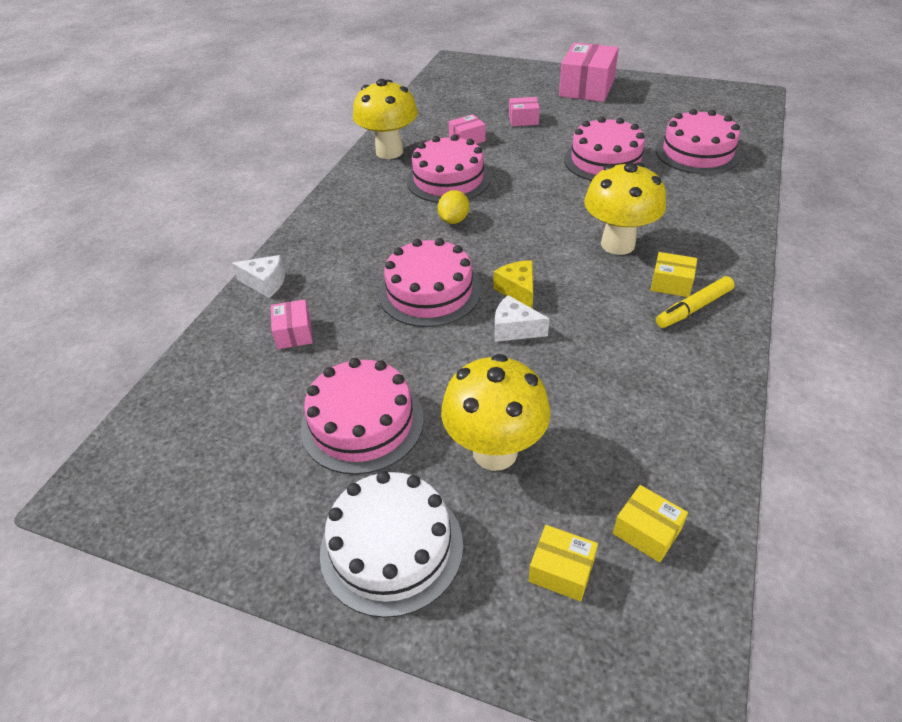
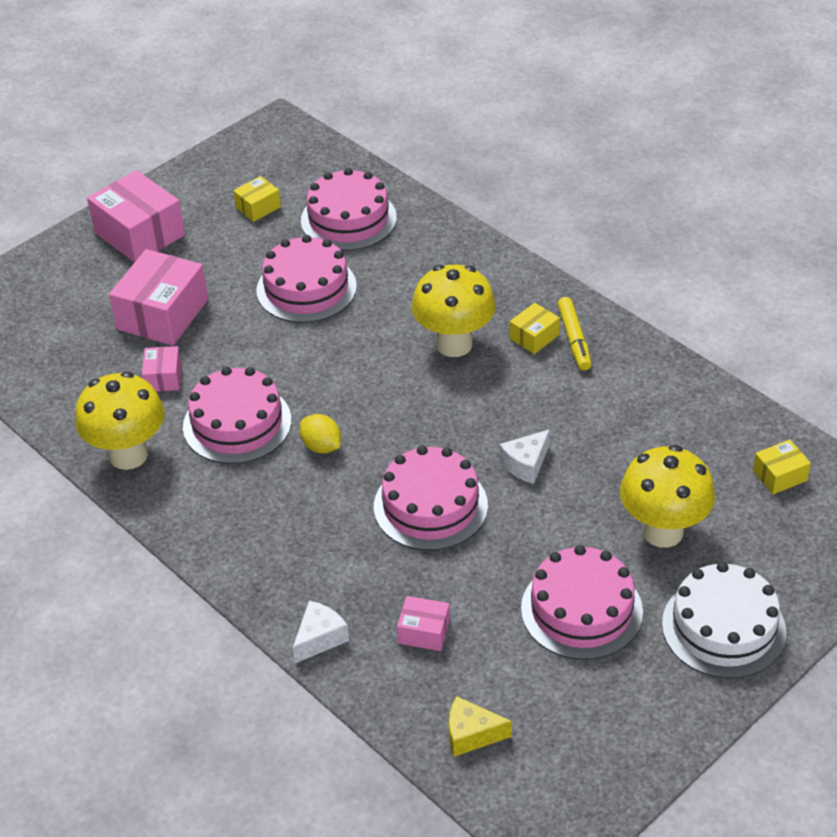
camera: 65 degrees left, 0 degrees up
(518, 291) = (473, 441): yellow cheese -> yellow cheese (471, 735)
(523, 120) = (162, 314): pink box -> pink box, size x1.99
(561, 571) = (789, 535): yellow box -> yellow box (258, 207)

